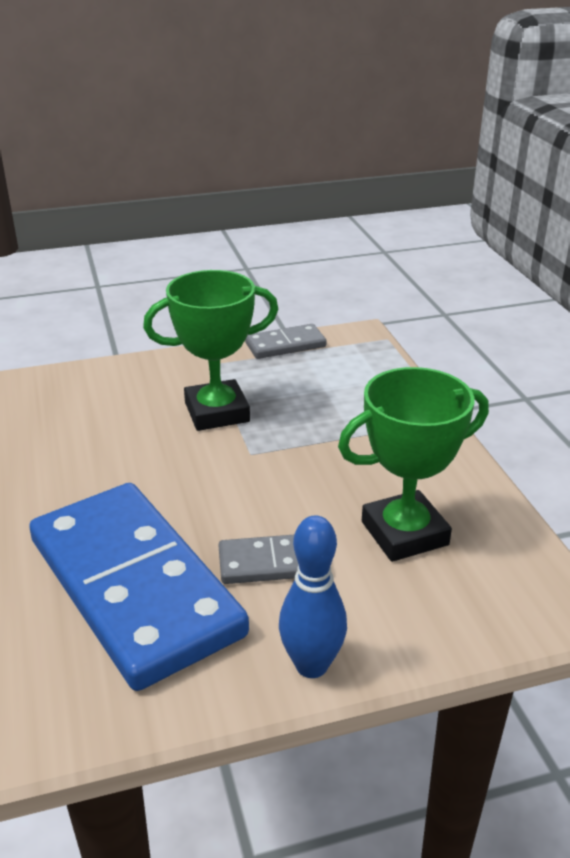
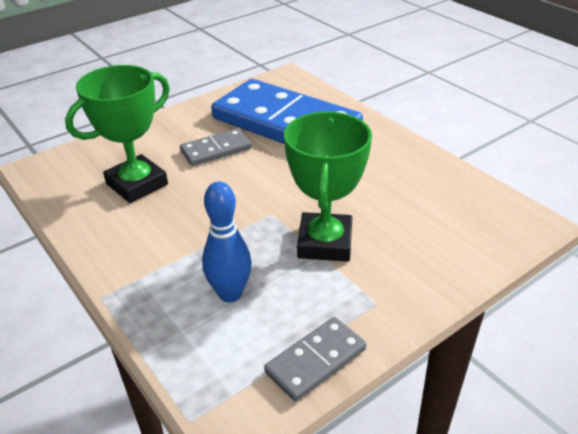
camera: 160 degrees right, 5 degrees up
(217, 412) = (325, 243): green trophy -> green trophy turned 45 degrees counterclockwise
(311, 665) = (176, 116): blue bowling pin -> blue bowling pin (230, 293)

